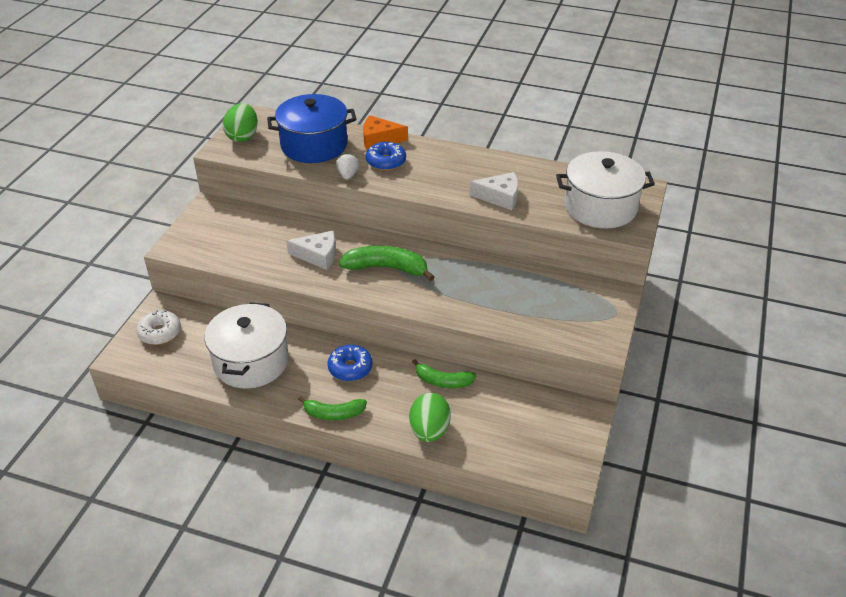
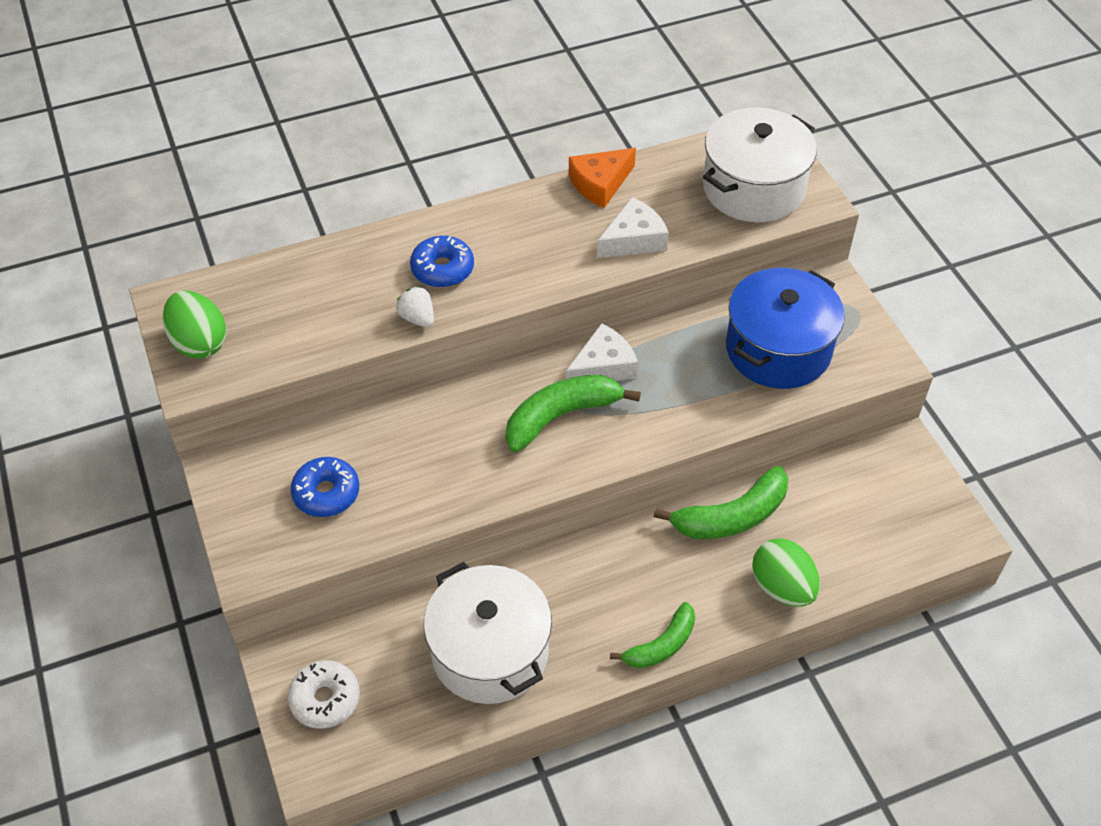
camera: 40 degrees left, 10 degrees up
(314, 145) = (318, 298): blue pot -> blue pot (778, 349)
(318, 255) = (458, 453): white cheese -> white cheese (603, 366)
(350, 368) = (615, 574): blue donut -> blue donut (326, 493)
(379, 139) = (394, 239): orange cheese -> orange cheese (600, 184)
(443, 381) = (731, 516): green banana -> green banana, size x1.52

